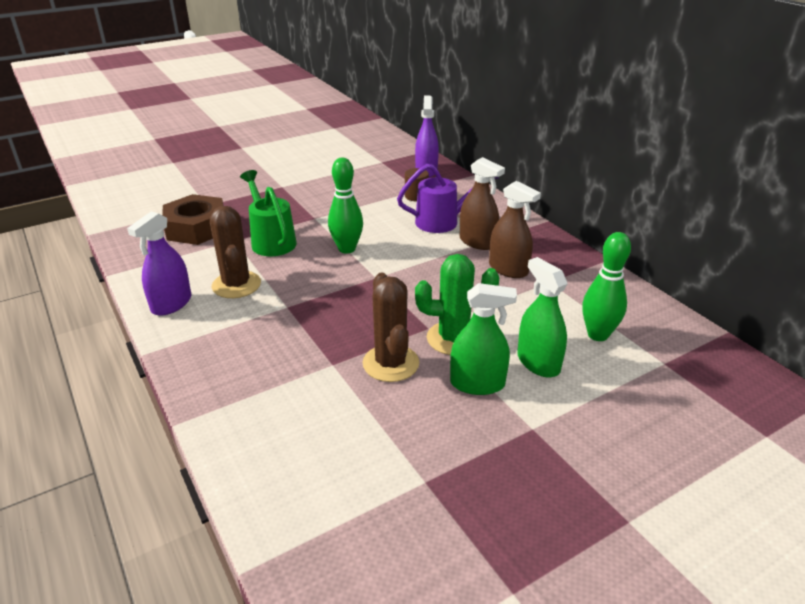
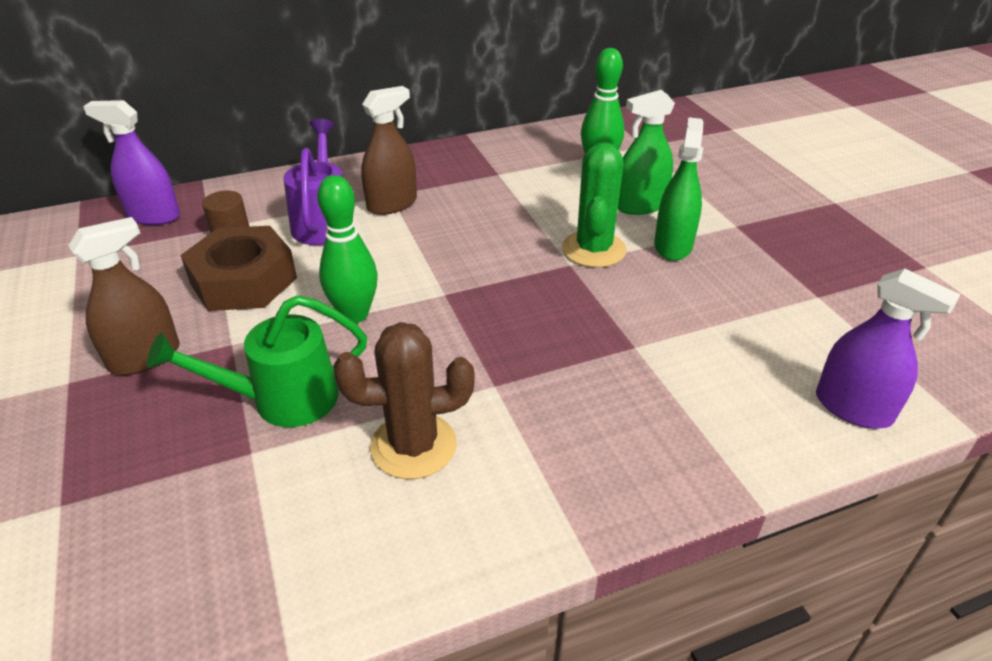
camera: 80 degrees left, 5 degrees up
(171, 304) = (447, 539): purple spray bottle -> purple spray bottle (853, 408)
(196, 228) = (163, 517): brown nut -> brown nut (243, 280)
(390, 363) = (636, 299): brown cactus -> none
(508, 269) = (464, 193): brown spray bottle -> brown spray bottle (145, 357)

